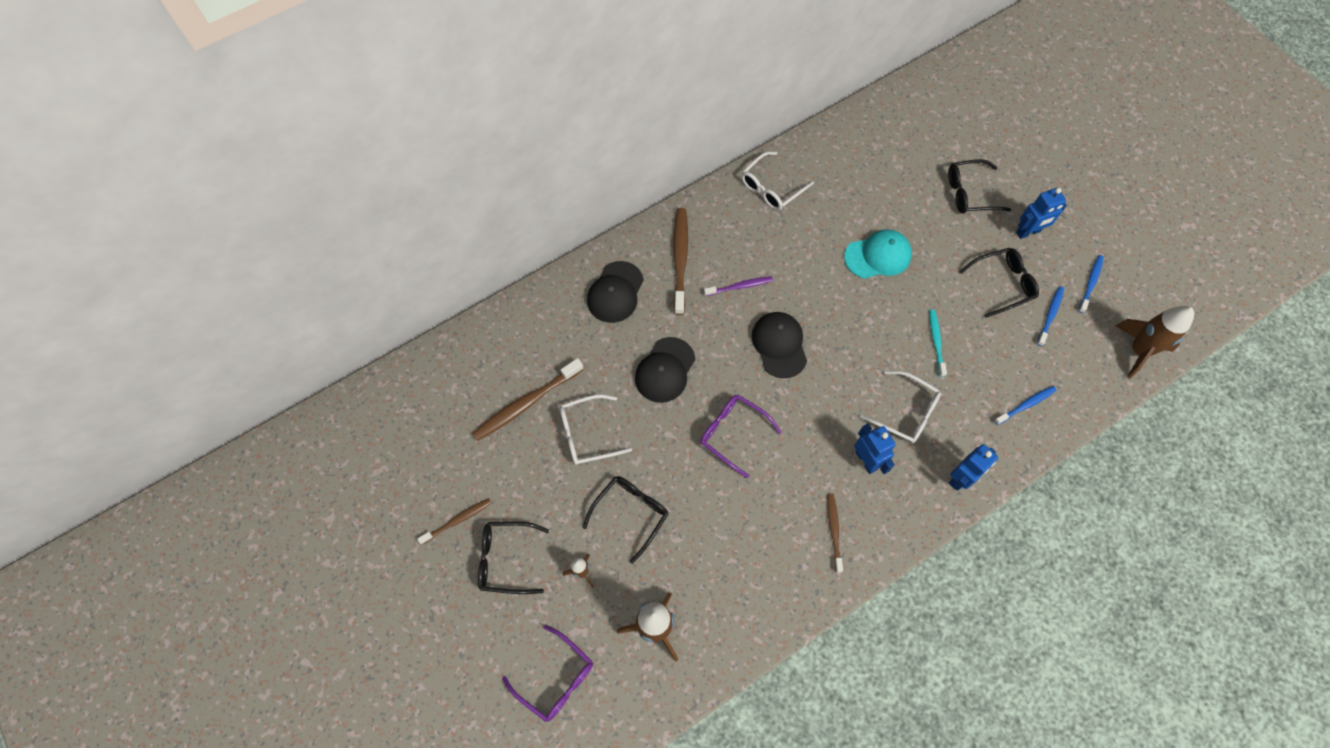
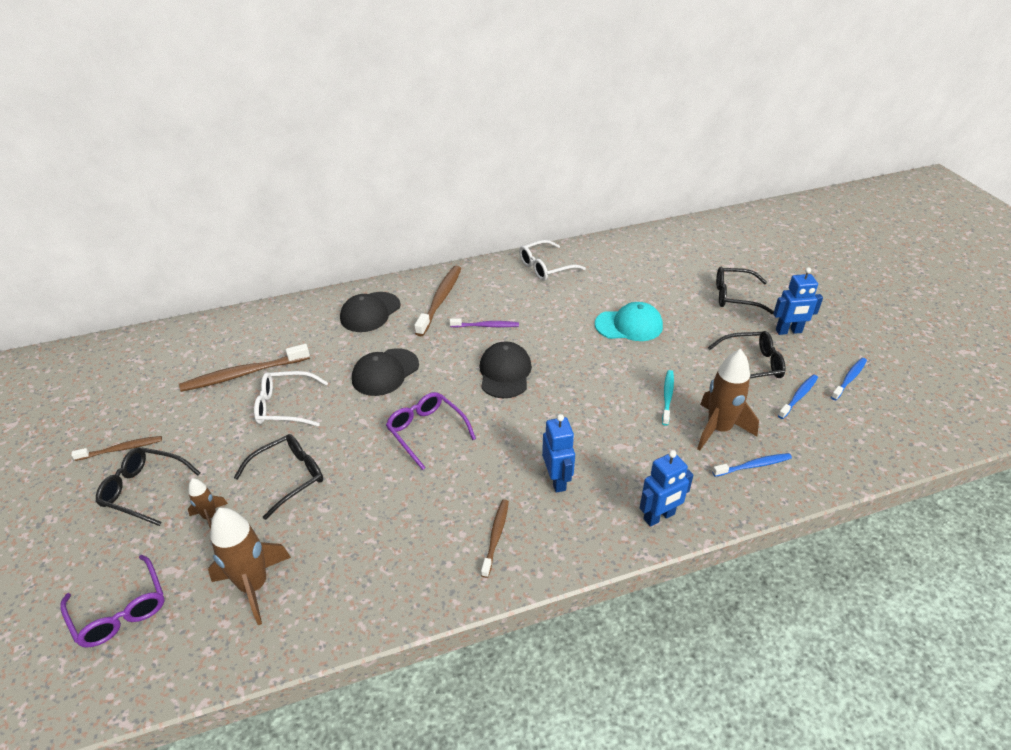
camera: 15 degrees right, 25 degrees down
(905, 412) = (615, 447): white glasses -> none
(1138, 351) = (896, 442): brown rocket -> brown rocket (718, 429)

